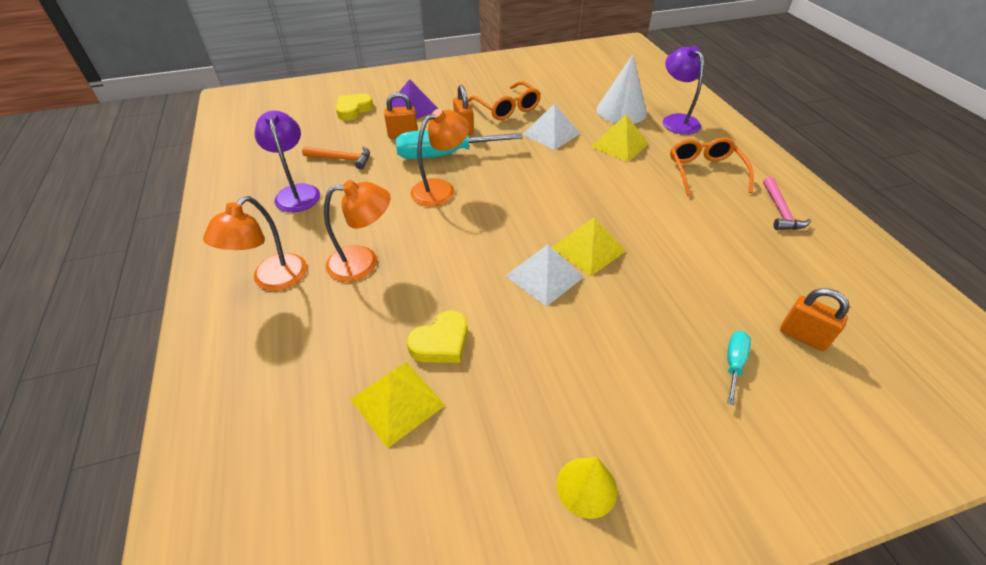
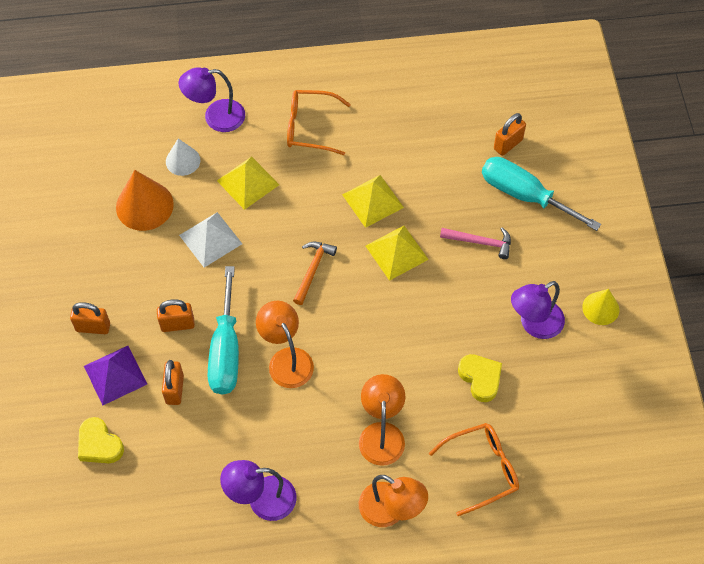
camera: 80 degrees left, 15 degrees up
(342, 159) = (209, 455): orange hammer -> orange hammer (313, 269)
(397, 402) = (529, 412): yellow pyramid -> yellow pyramid (372, 200)
(452, 94) = (93, 327): none -> orange padlock
(507, 108) = (145, 272): orange glasses -> orange glasses (482, 469)
(533, 395) = (534, 324): none -> purple lamp
(544, 276) = (422, 293): white pyramid -> none
(568, 100) = (144, 205): none -> orange cone
(621, 111) = (183, 161): white cone -> white cone, size x0.62
(733, 363) = (524, 195): turquoise screwdriver -> turquoise screwdriver, size x2.12
(780, 211) = (377, 95): pink hammer -> pink hammer (480, 242)

